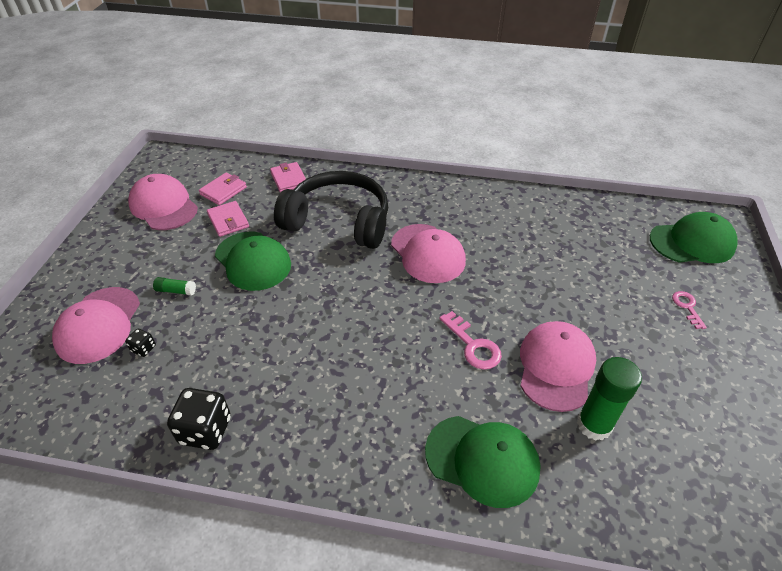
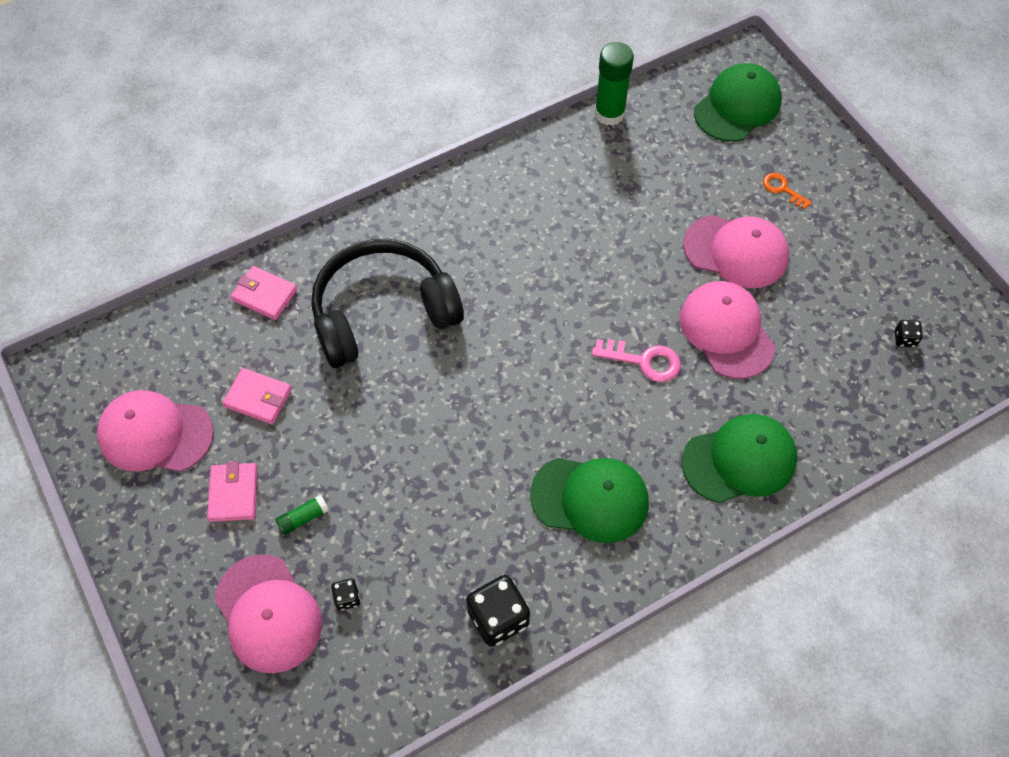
camera: 40 degrees left, 15 degrees up
(223, 191) = (204, 364): pink wallet -> pink wallet (234, 494)
(253, 261) = (344, 425): green cap -> green cap (590, 499)
(428, 253) = (513, 288): pink cap -> pink cap (736, 251)
(594, 425) = (794, 364): green glue stick -> green glue stick (609, 113)
(687, 307) = (782, 189): pink key -> orange key
(719, 474) = (904, 339): none -> black dice

